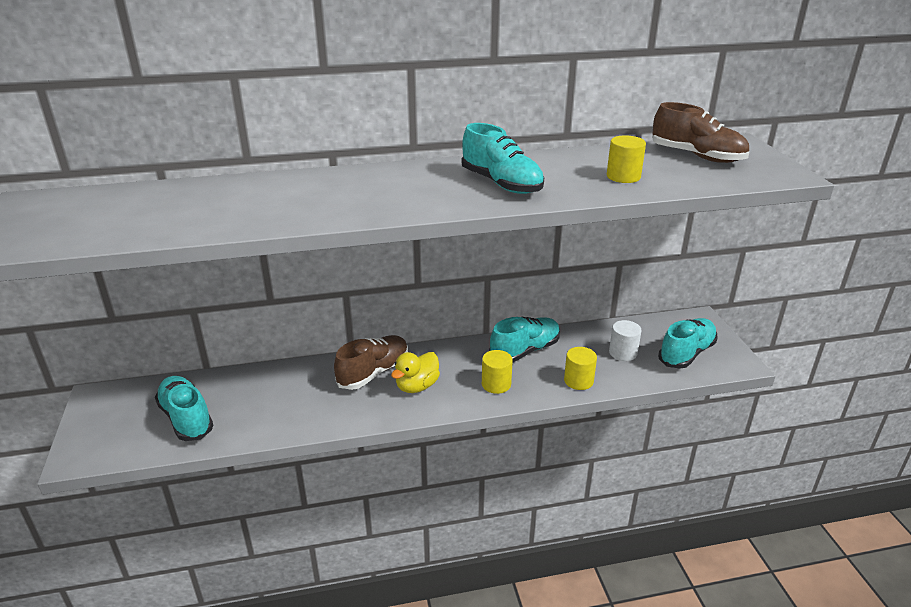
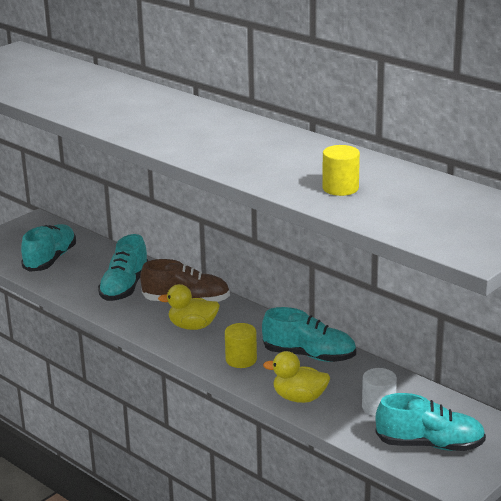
camera: 55 degrees right, 5 degrees down
(501, 184) = (248, 152): turquoise shoe -> turquoise shoe (124, 287)
(578, 381) = (299, 398): yellow cylinder -> yellow duck
(697, 156) = (451, 205): brown shoe -> none

